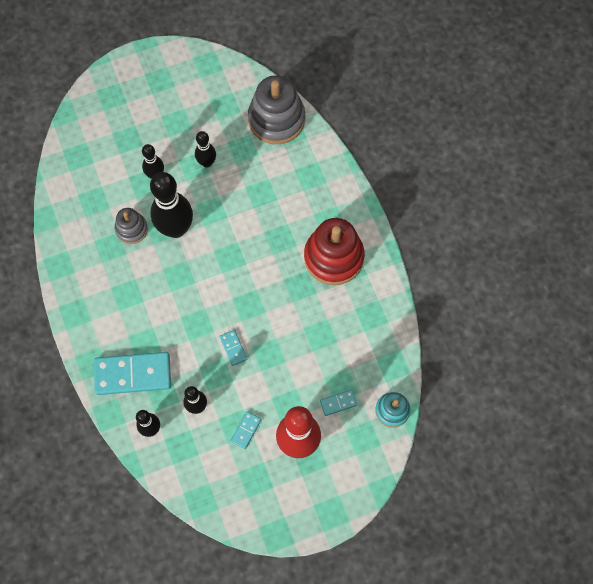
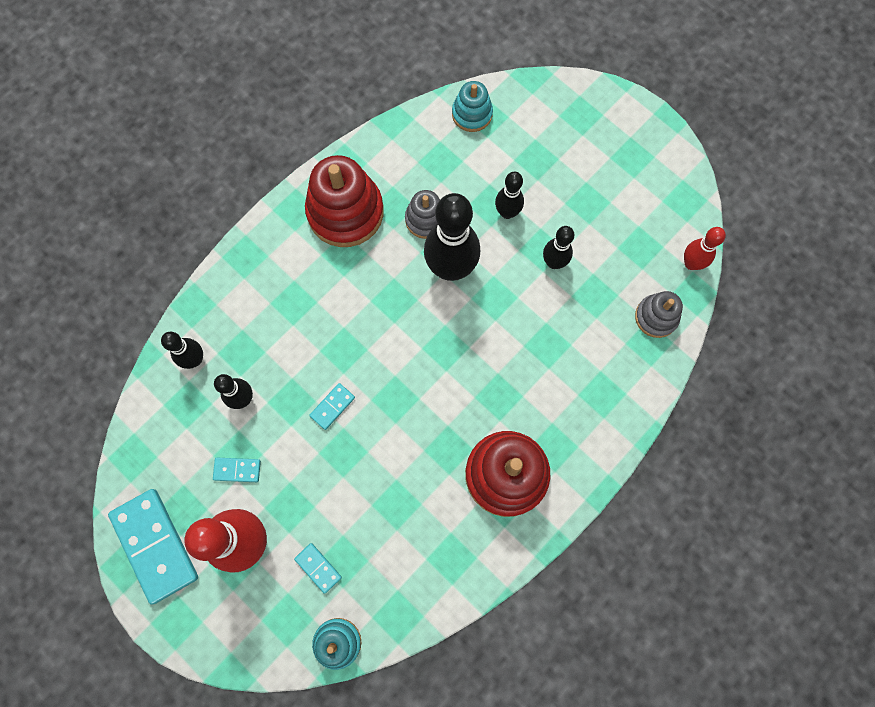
camera: 65 degrees right, 5 degrees up
(70, 164) = (472, 114): none -> turquoise stacking toy
(96, 280) = (345, 212): none -> red stacking toy
(133, 374) = (250, 308): turquoise domino -> turquoise domino (155, 545)
(252, 81) = (691, 263): none -> red bowling pin
(276, 119) = (656, 317): grey stacking toy -> grey stacking toy, size x0.55

